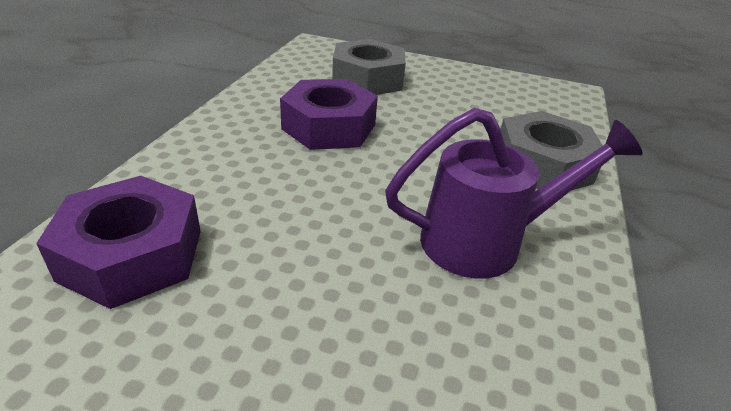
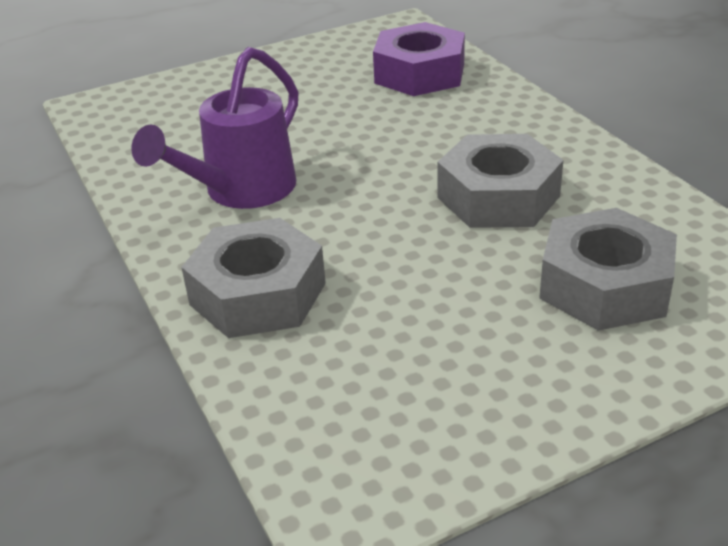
camera: 140 degrees right, 0 degrees up
(329, 127) = (498, 197): purple nut -> grey nut

